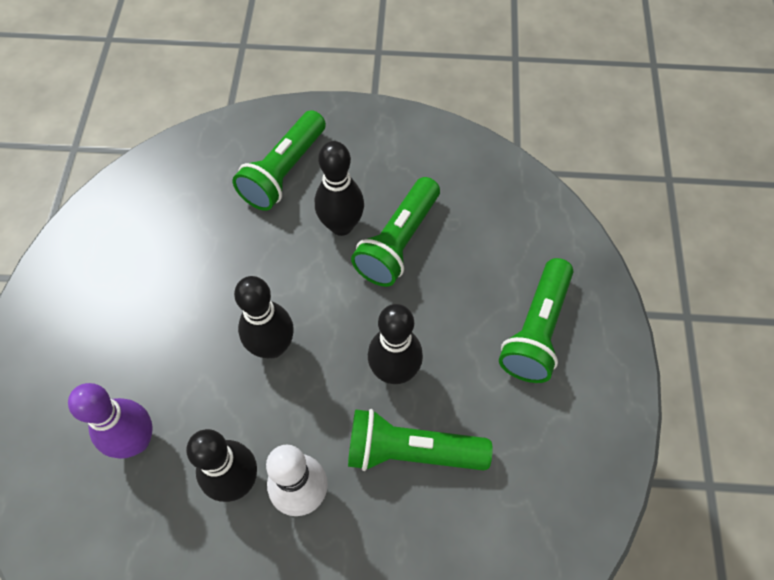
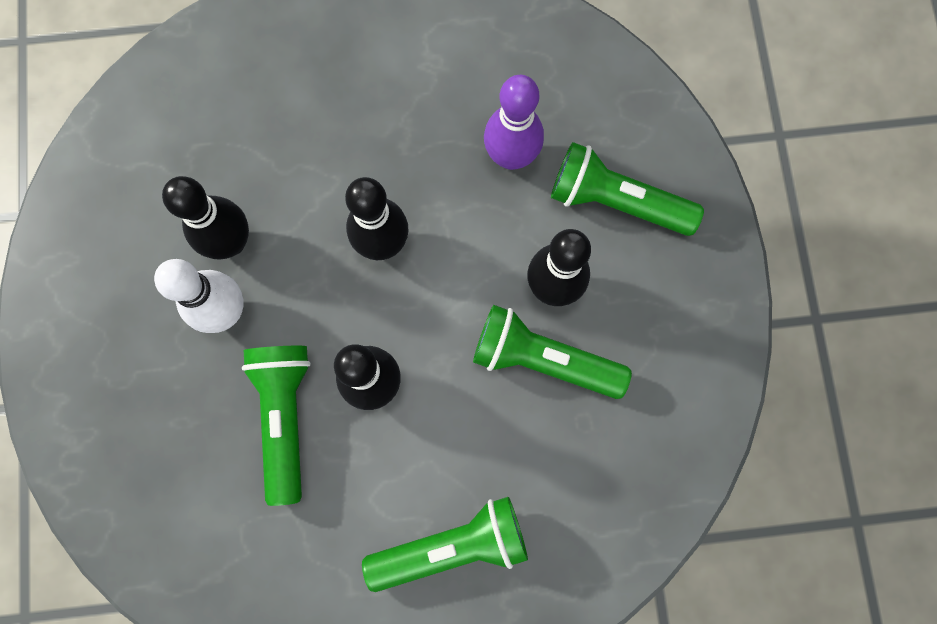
camera: 80 degrees right, 15 degrees up
(136, 440) = (259, 134): purple bowling pin -> purple bowling pin (511, 156)
(536, 331) = (452, 545): green flashlight -> green flashlight turned 150 degrees clockwise

